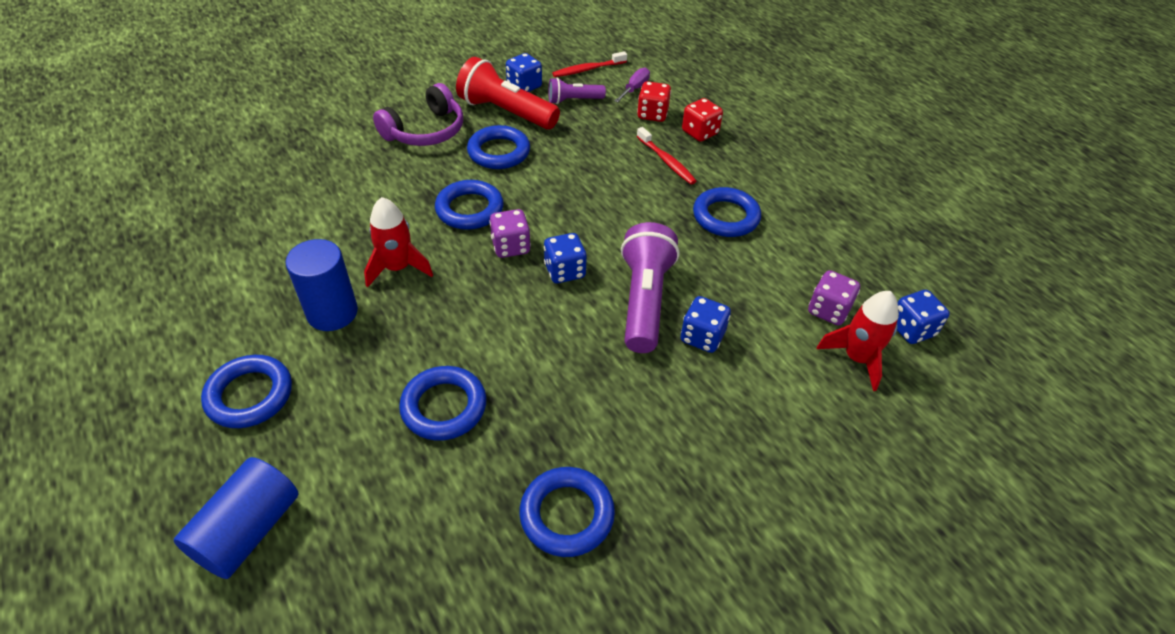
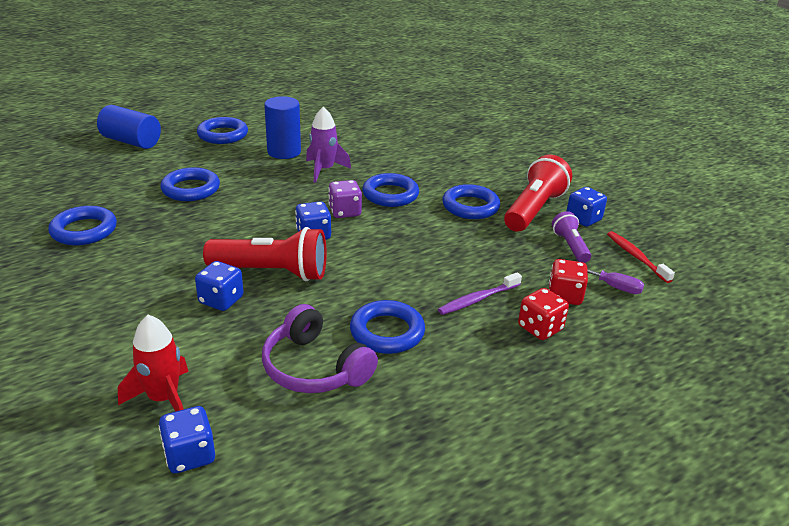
camera: 90 degrees right, 15 degrees down
(398, 268) = (324, 170): red rocket -> purple rocket
(425, 131) = (491, 175): purple headphones -> purple headphones (314, 368)
(644, 300) = (272, 272): purple flashlight -> red flashlight
(666, 161) = (478, 299): red toothbrush -> purple toothbrush
(828, 310) = (235, 389): purple dice -> none

